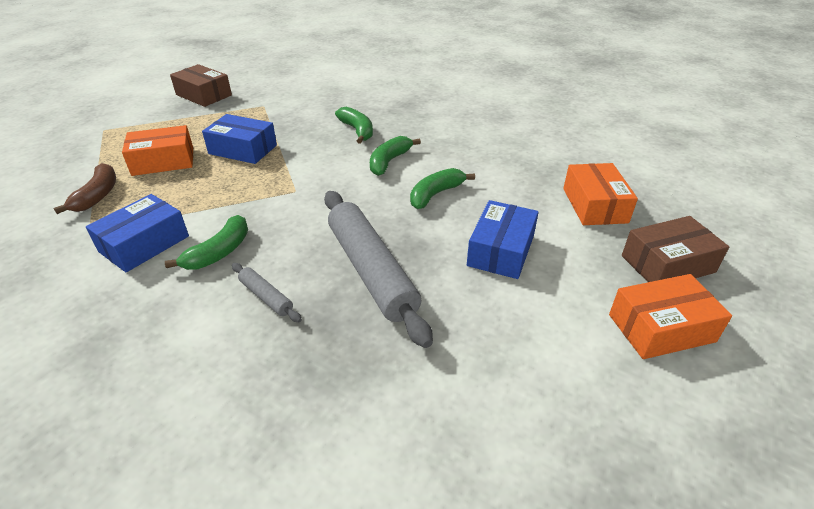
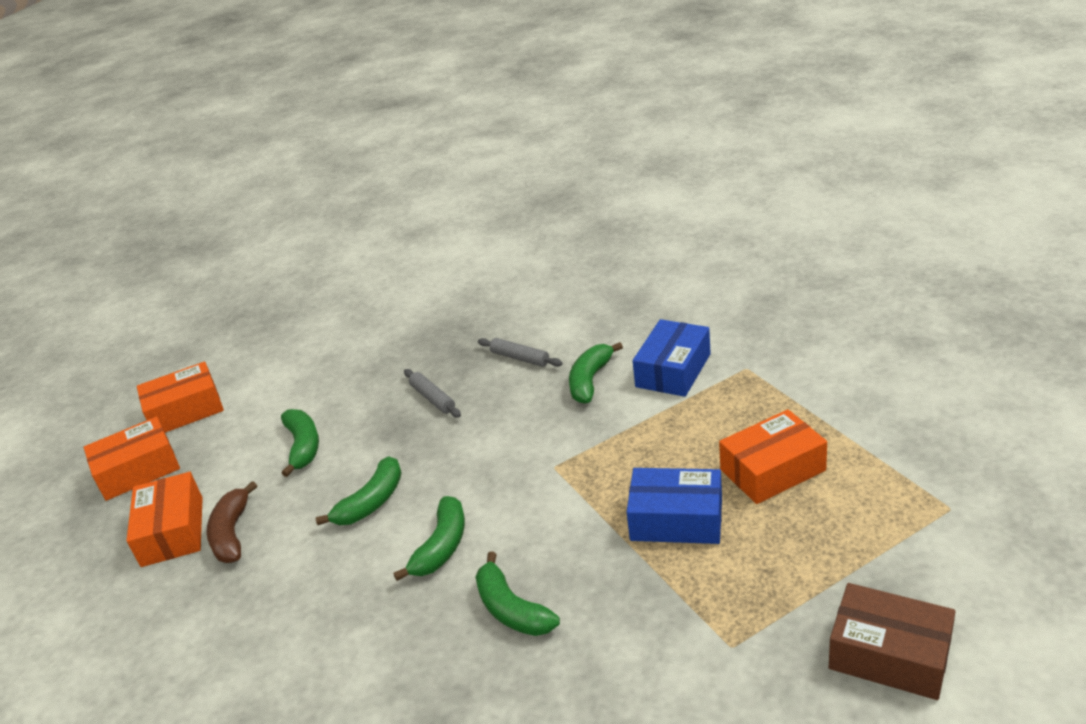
camera: 175 degrees right, 5 degrees down
(97, 195) = (793, 404): brown banana -> brown banana (232, 533)
(371, 270) = (432, 398): grey rolling pin -> grey rolling pin, size x0.44
(501, 250) = (303, 446): blue box -> green banana
(667, 264) = (138, 470): brown box -> orange box

